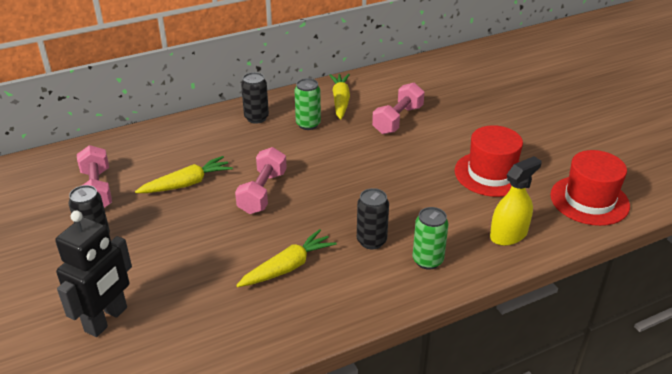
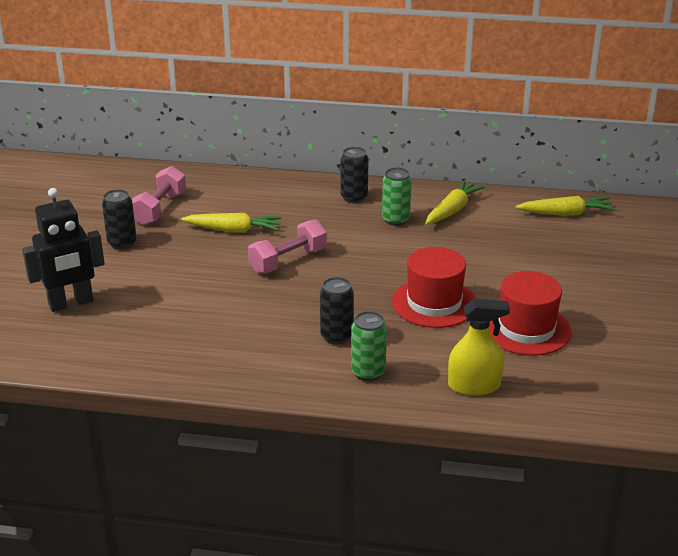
camera: 35 degrees right, 5 degrees down
(288, 267) = (242, 326): yellow carrot -> yellow carrot (566, 213)
(398, 120) = (490, 246): pink dumbbell -> none
(589, 200) = (603, 393): red hat -> red hat (434, 303)

